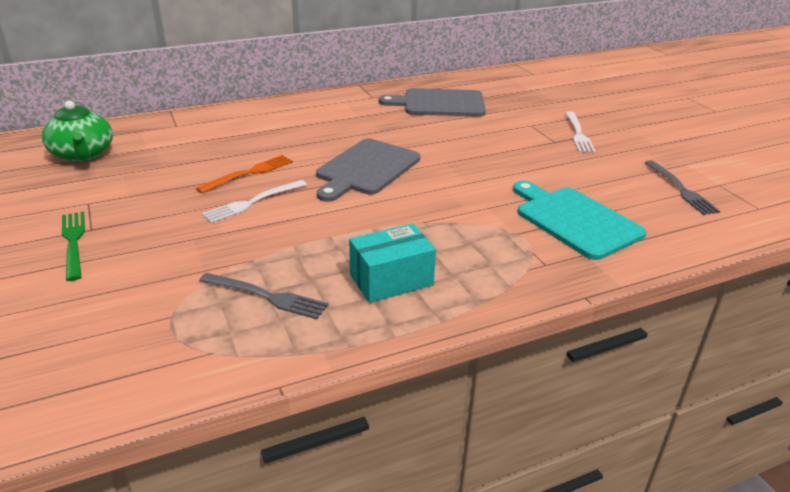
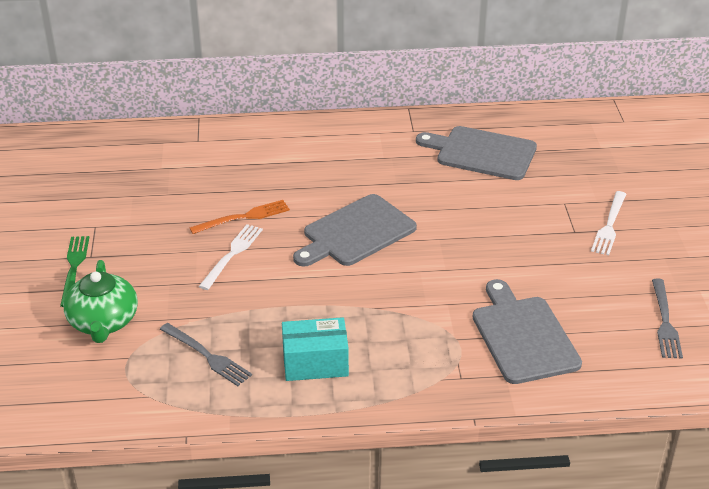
camera: 20 degrees right, 5 degrees up
(83, 154) = (104, 166): green teapot -> green teapot (103, 322)
(252, 203) = (232, 254): white fork -> white fork turned 135 degrees clockwise
(575, 220) = (523, 336): turquoise cutting board -> grey cutting board

